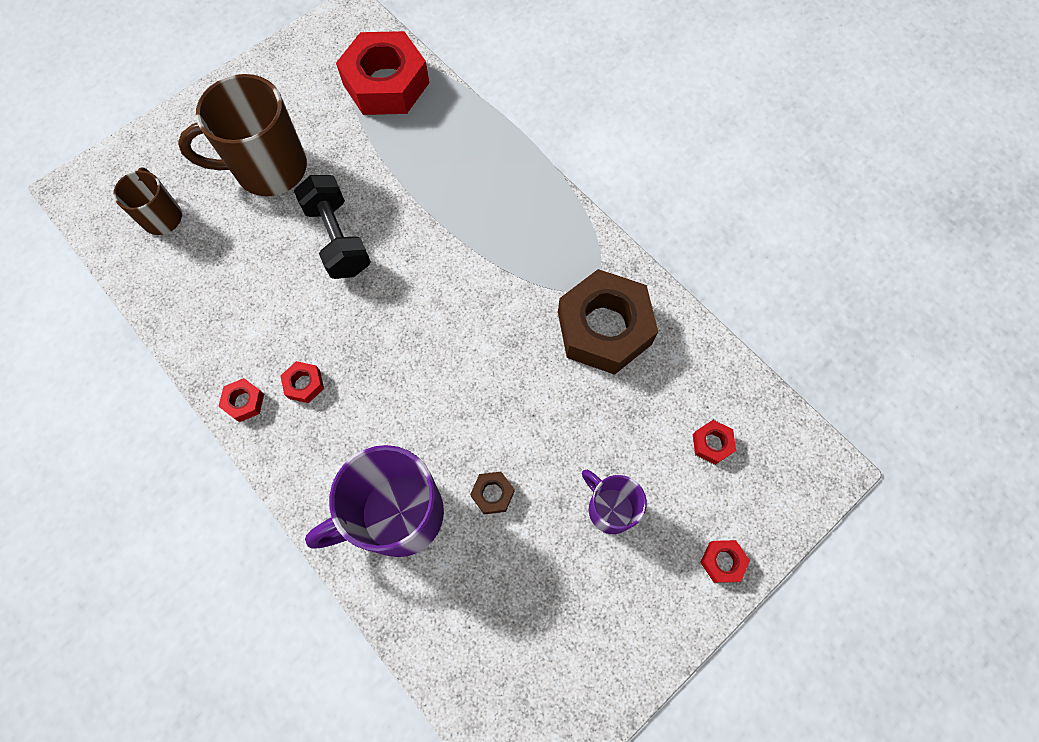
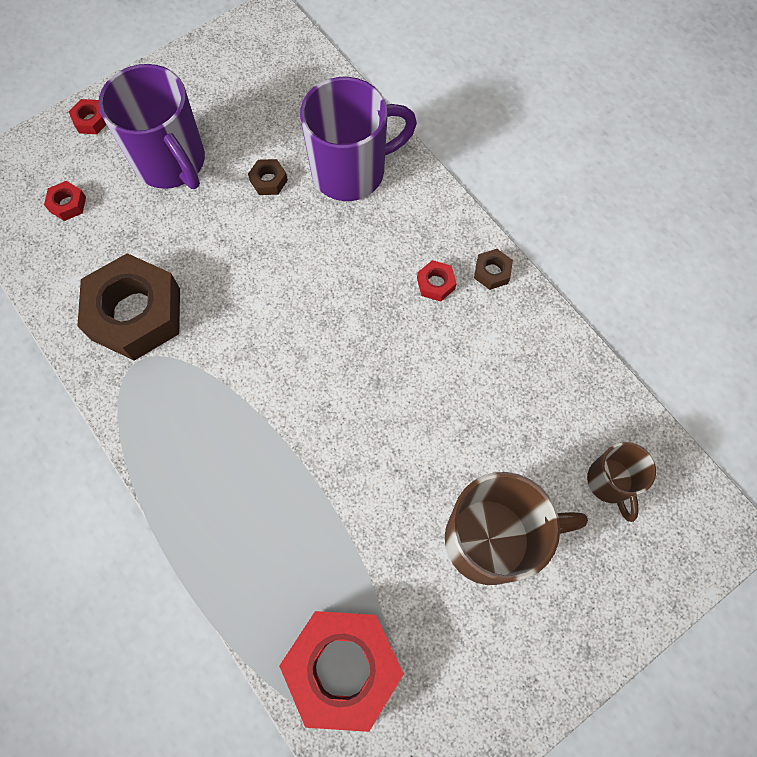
camera: 175 degrees left, 0 degrees up
(244, 402) = (492, 272): red nut -> brown nut
(338, 239) = (405, 436): black dumbbell -> none
(610, 508) = (171, 163): purple mug -> purple mug, size x1.81

